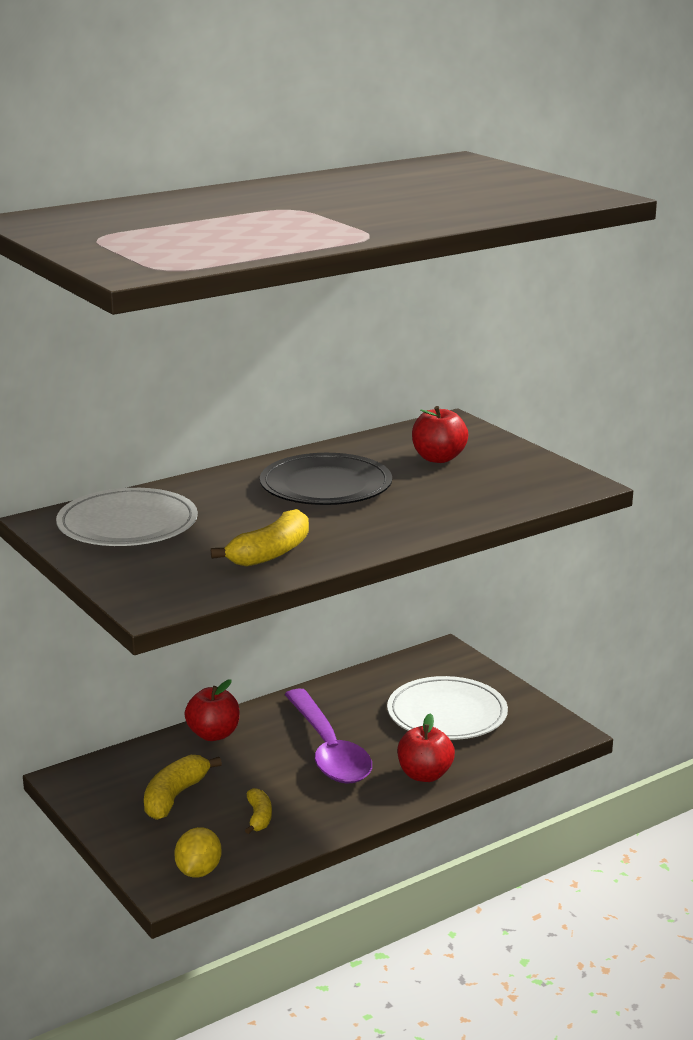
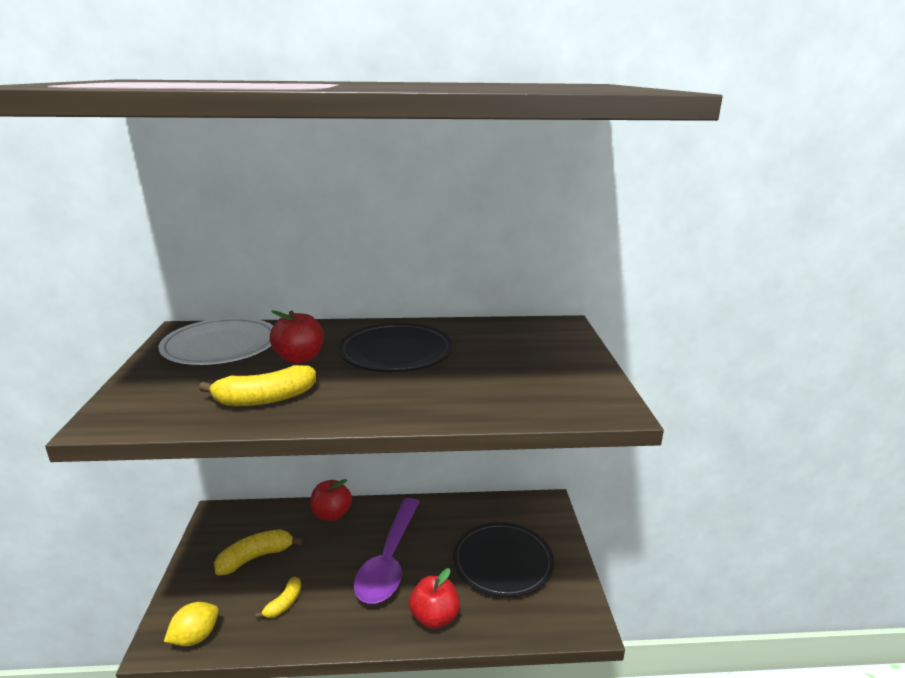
camera: 30 degrees right, 0 degrees up
(438, 458) = (514, 351): red apple -> red apple (299, 358)
(447, 714) = (502, 562): white plate -> black plate

